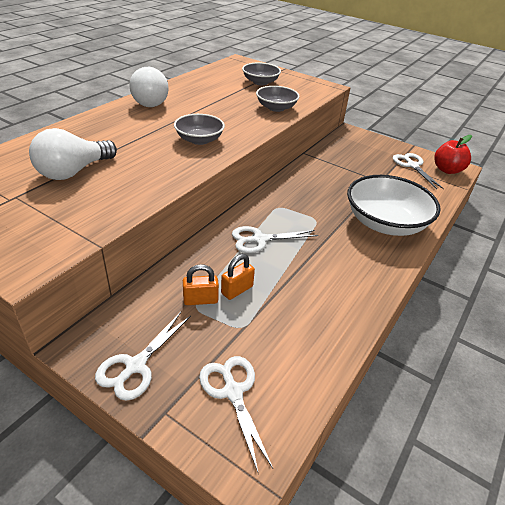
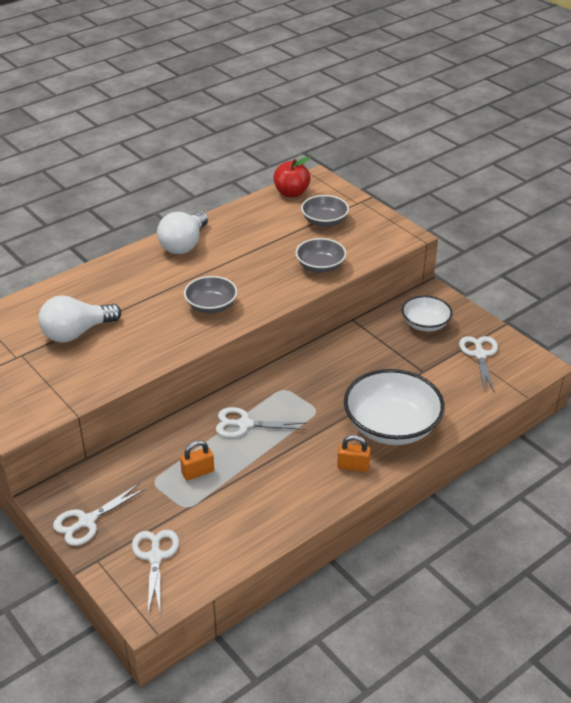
camera: 20 degrees right, 0 degrees up
(200, 300) = (161, 476): orange padlock -> orange padlock (353, 466)
(359, 150) = (425, 324): none -> white bowl
(447, 170) = (522, 367): red apple -> red apple (291, 193)

